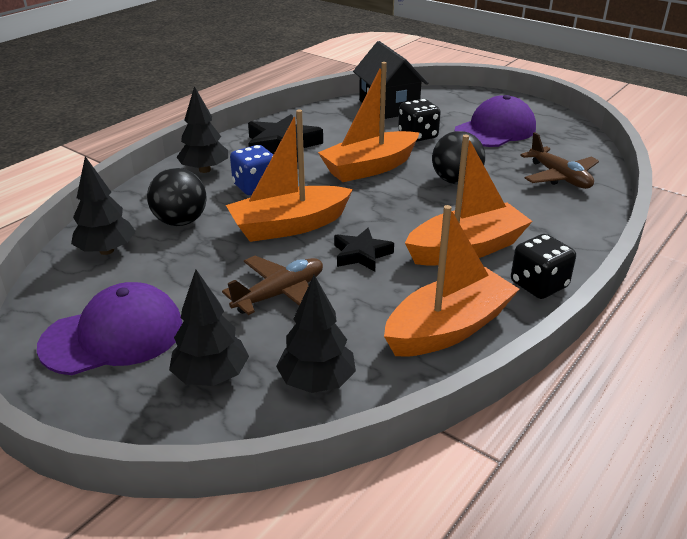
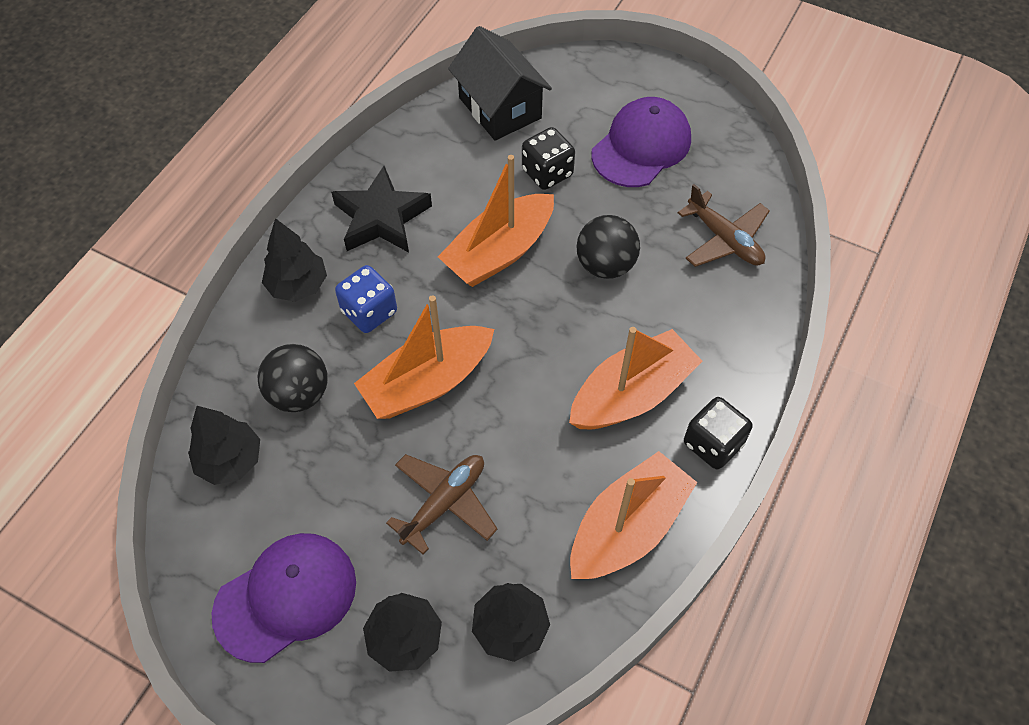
camera: 10 degrees left, 25 degrees up
(361, 254) = (518, 422): black star -> none

